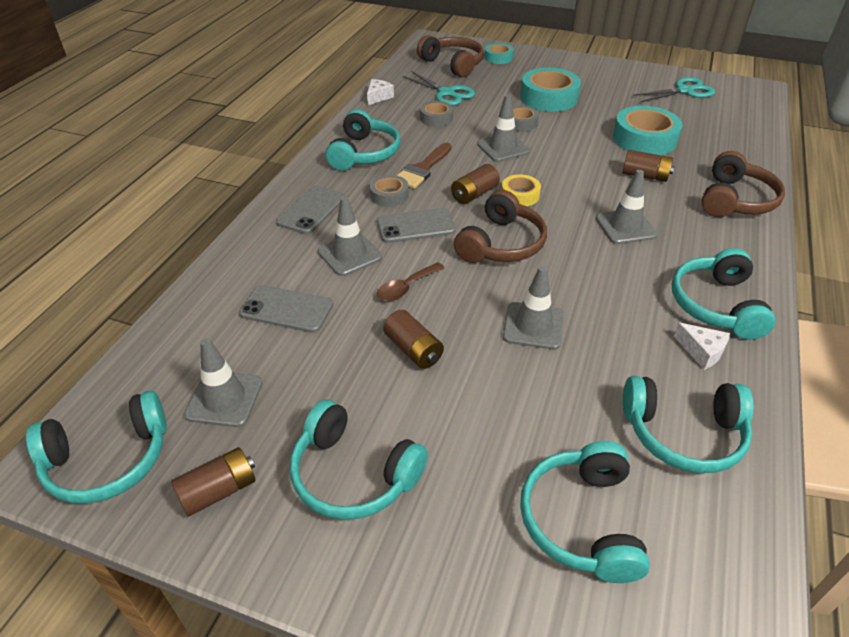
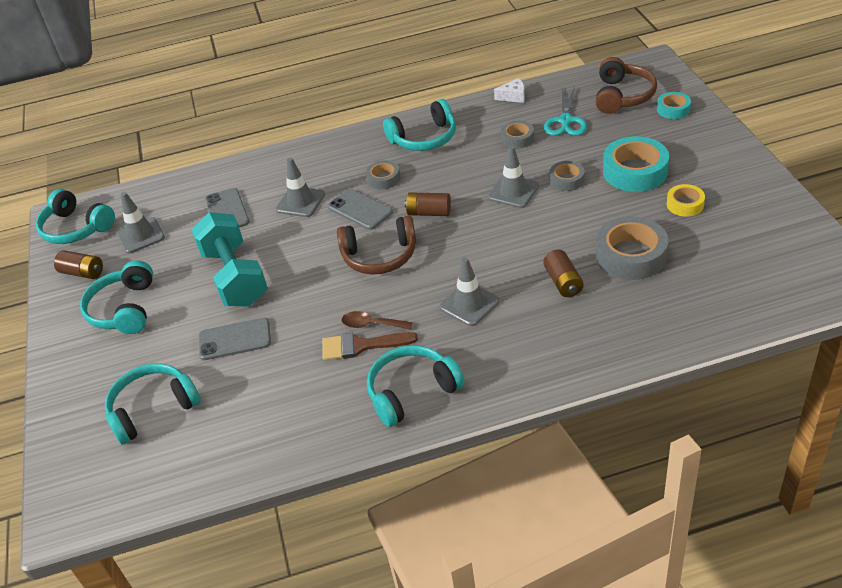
camera: 60 degrees right, 0 degrees up
(311, 210) = (331, 160): grey phone -> grey phone (235, 339)
(406, 287) = (290, 242): brown spoon -> brown spoon (371, 324)
(413, 350) = (235, 277): brown battery -> turquoise dumbbell
(422, 169) = (435, 173): brown brush -> brown brush (361, 346)
(520, 195) = (453, 233): yellow tape -> yellow tape (685, 204)
(533, 326) = (302, 314): grey traffic cone -> none
(644, 139) = (631, 255): turquoise tape -> grey tape
(683, 434) = (255, 425): turquoise headphones -> none
(684, 91) = (771, 239): turquoise scissors -> none
(702, 351) = (348, 404): white cheese -> none
(735, 200) = (586, 349): brown headphones -> none

